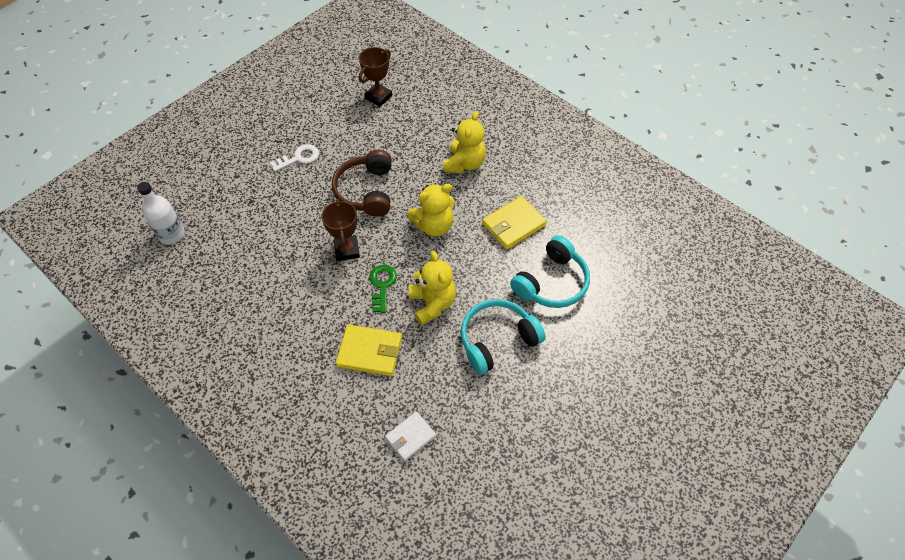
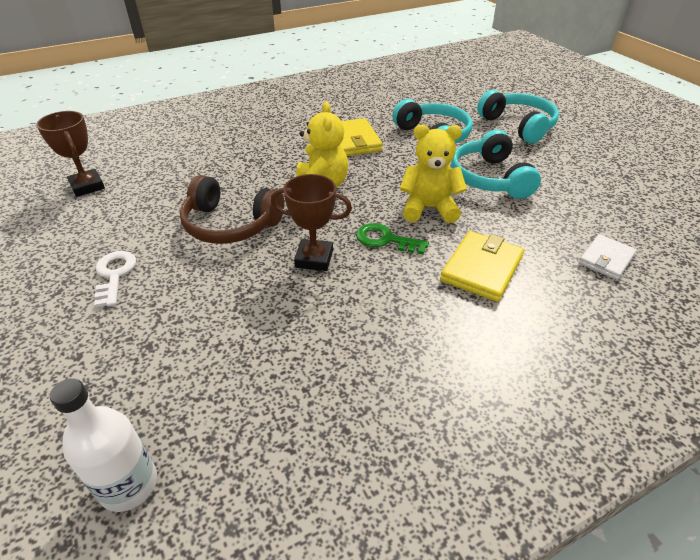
camera: 70 degrees left, 15 degrees down
(410, 437) = (606, 259): white wallet -> white wallet turned 60 degrees clockwise
(464, 163) = (251, 151): yellow teddy bear -> none
(613, 351) = (518, 126): none -> turquoise headphones

